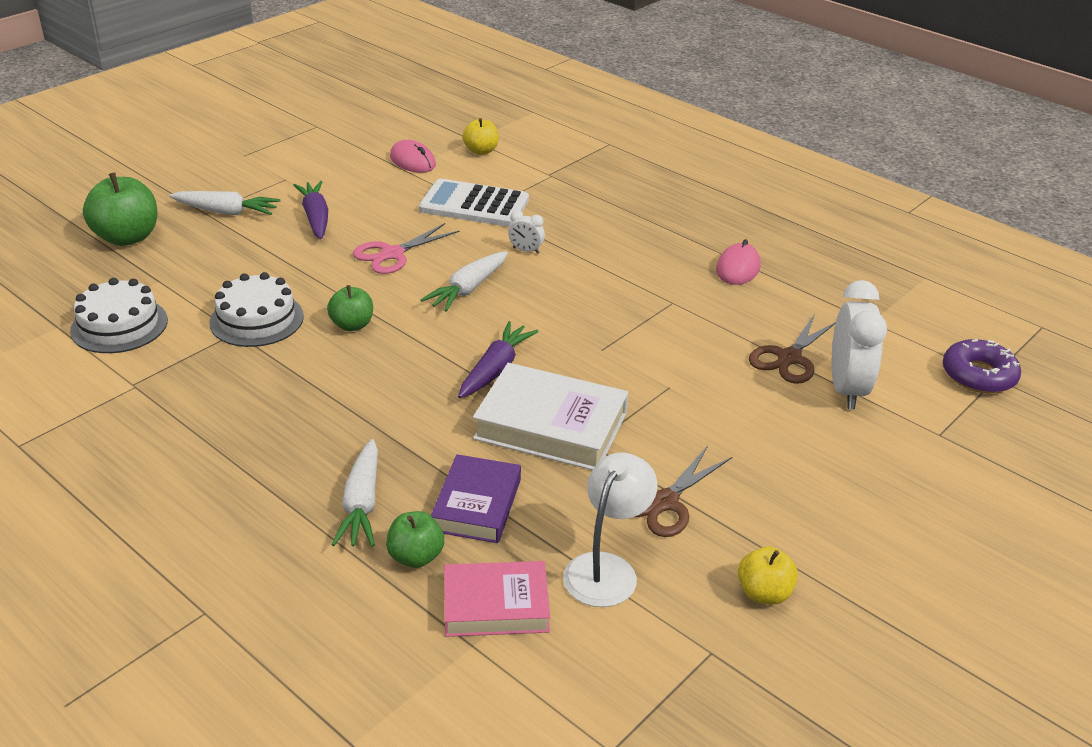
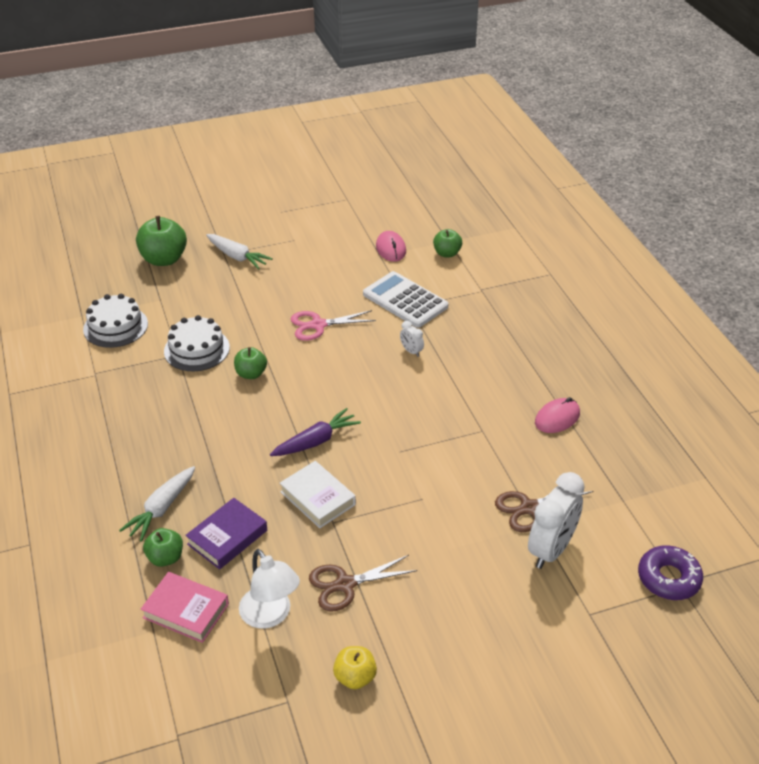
camera: 30 degrees right, 5 degrees up
(315, 217) = (290, 278): purple carrot -> none
(468, 289) = (346, 371): white carrot -> none
(481, 151) = (447, 253): yellow apple -> green apple
(550, 426) = (317, 498): white book -> white book, size x0.66
(606, 568) = (270, 615): white lamp -> white lamp turned 90 degrees clockwise

